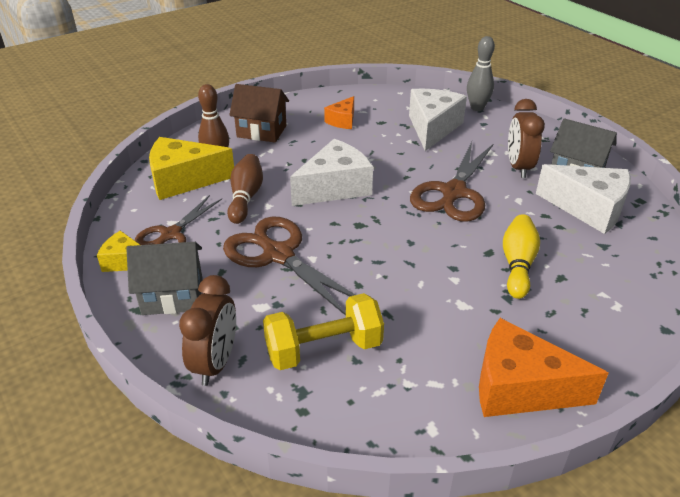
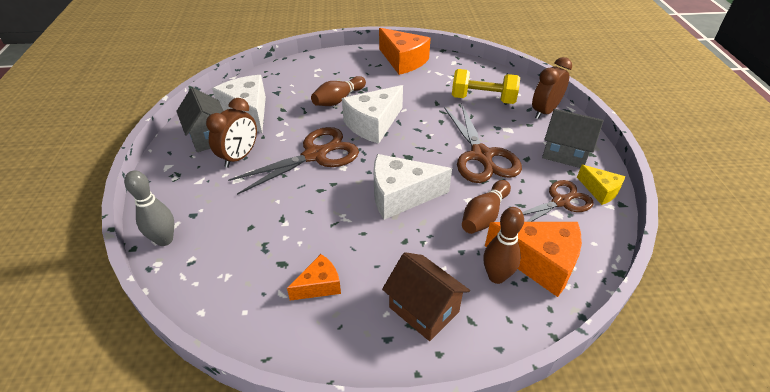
camera: 150 degrees left, 5 degrees up
(184, 180) = (539, 262): yellow cheese -> orange cheese
(432, 128) = (244, 230): white cheese -> white cheese (373, 124)
(517, 265) = (338, 100): yellow bowling pin -> brown bowling pin

